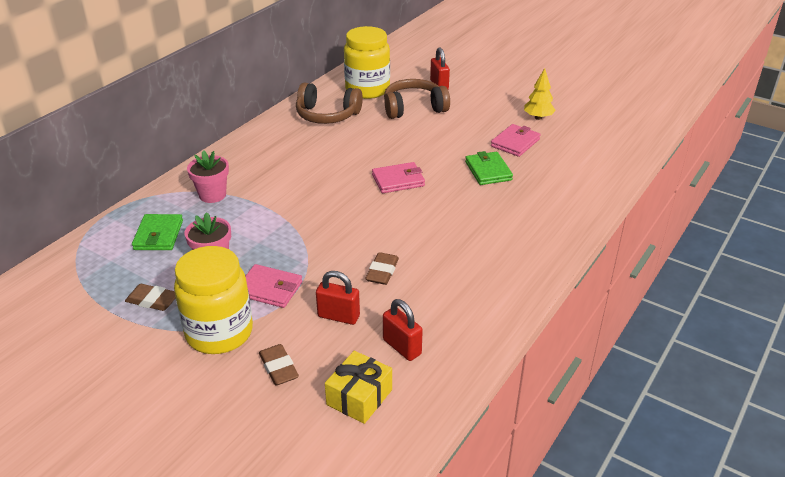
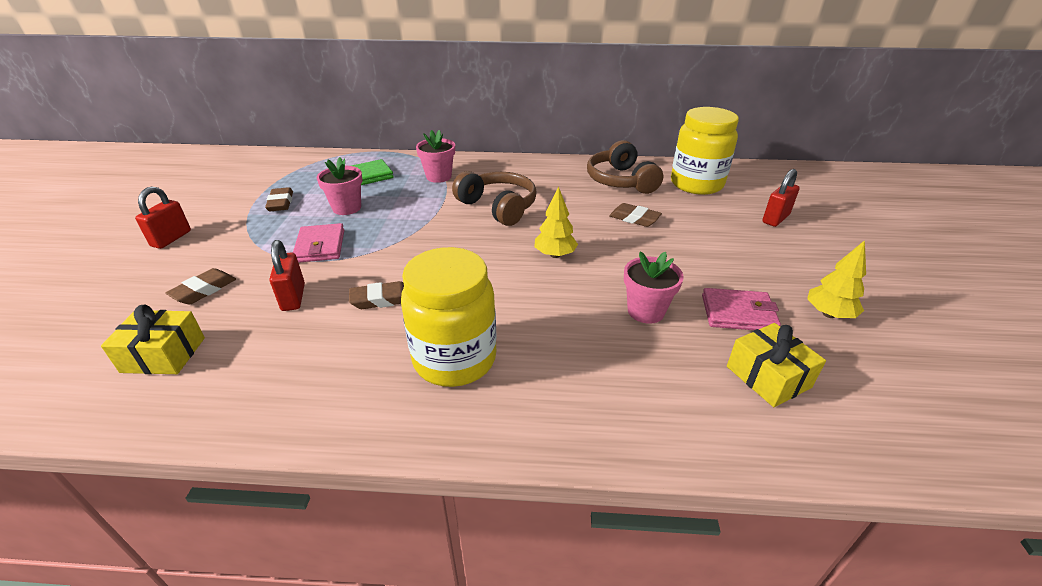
camera: 60 degrees right, 0 degrees up
(219, 333) = (248, 244): yellow jar -> yellow jar (454, 359)
(385, 132) = (634, 219): none -> brown eraser
(398, 180) = (555, 255): pink wallet -> yellow tree
(402, 347) = (254, 357): red padlock -> red padlock (171, 239)
(414, 108) = (704, 219): brown headphones -> brown headphones (498, 207)
(488, 171) = (646, 311): green wallet -> pink flower pot
(568, 158) = (768, 377): none -> yellow gift

